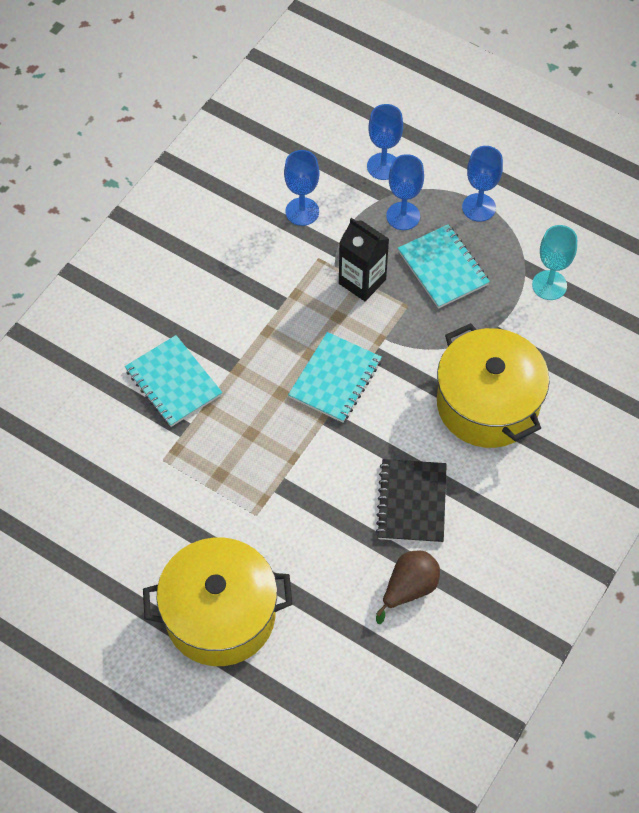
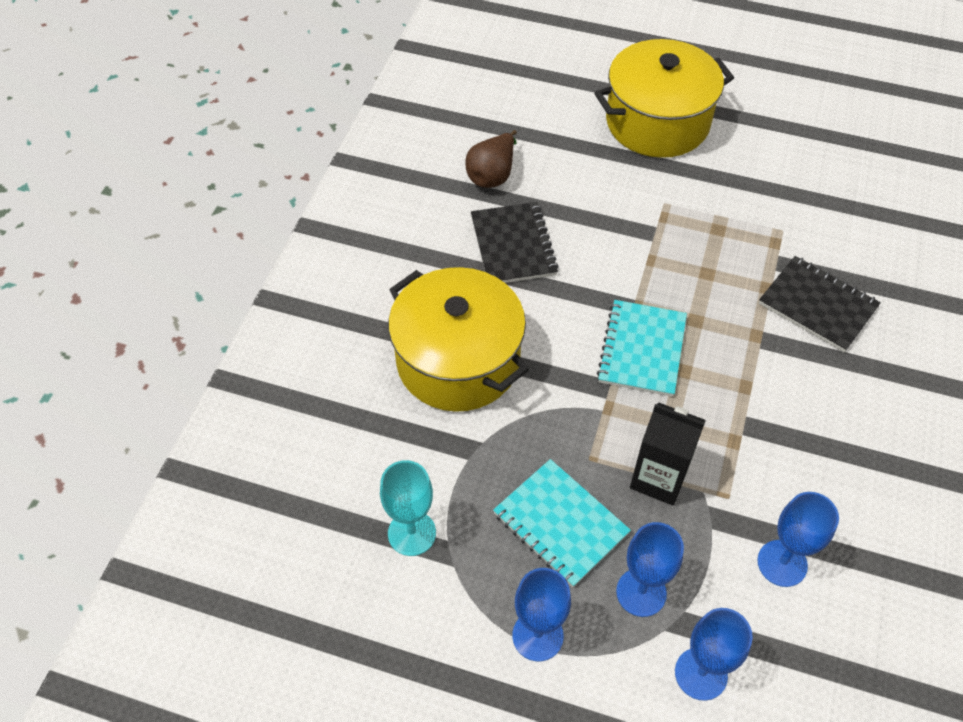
camera: 165 degrees right, 5 degrees down
(173, 382) = (817, 305): turquoise notebook -> black notebook

